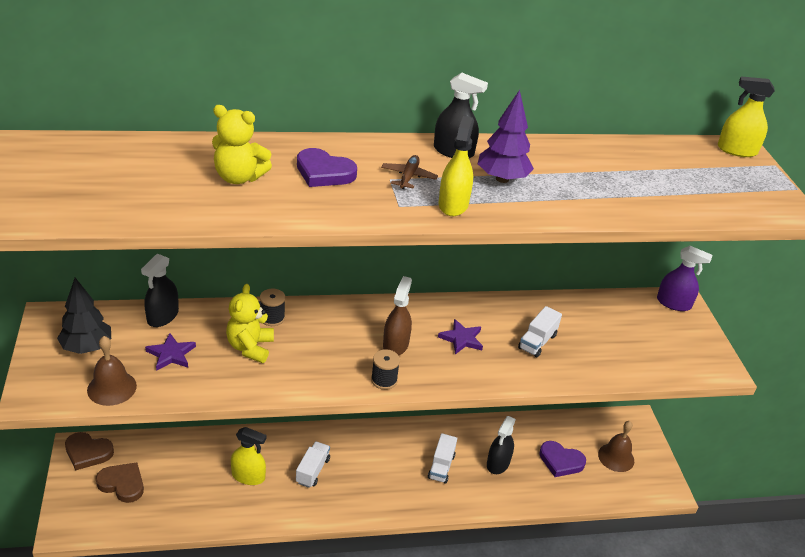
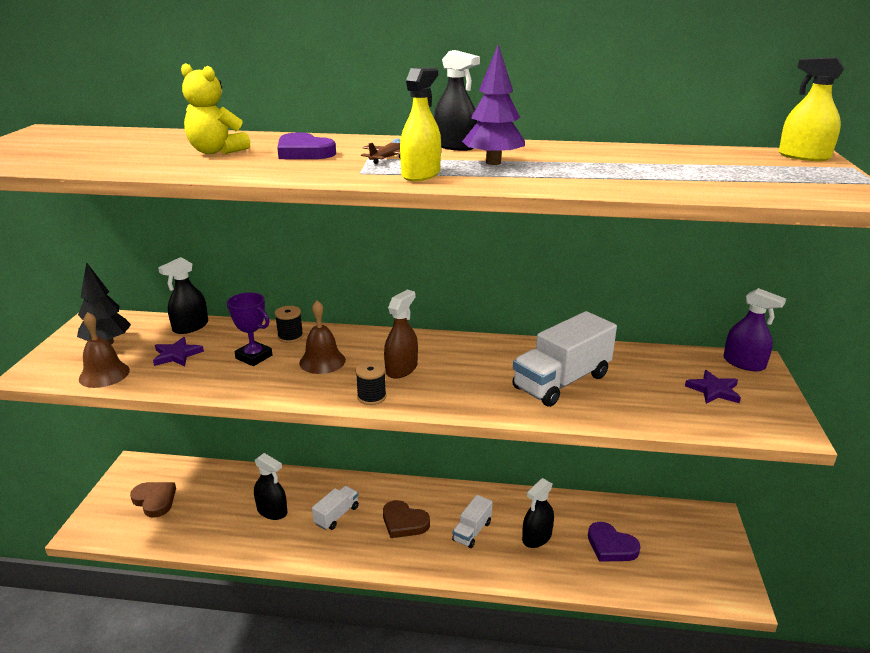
camera: 20 degrees right, 10 degrees down
(88, 452) = (140, 470): brown heart -> brown heart (404, 522)
(248, 476) = (272, 511): yellow spray bottle -> black spray bottle
(250, 347) = (254, 357): yellow teddy bear -> purple trophy
(461, 339) = (476, 371): purple star -> purple star (713, 390)
(537, 342) = (561, 381): white truck -> white truck, size x1.84
(616, 457) = (680, 552): brown bell -> brown bell (322, 361)

